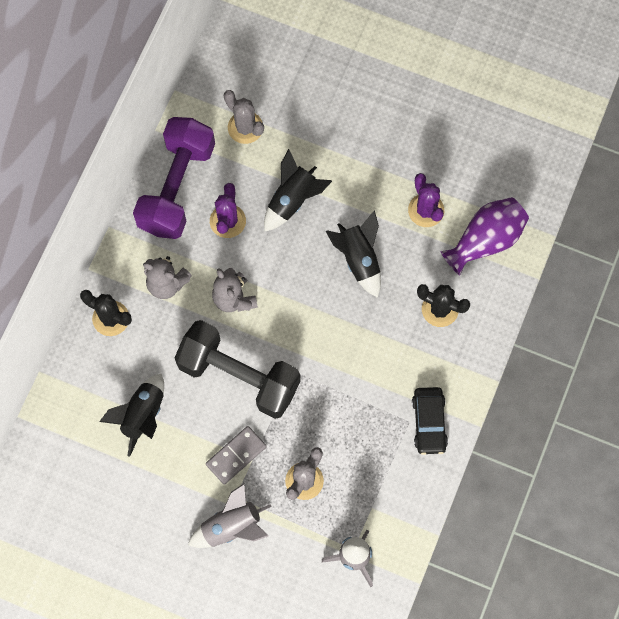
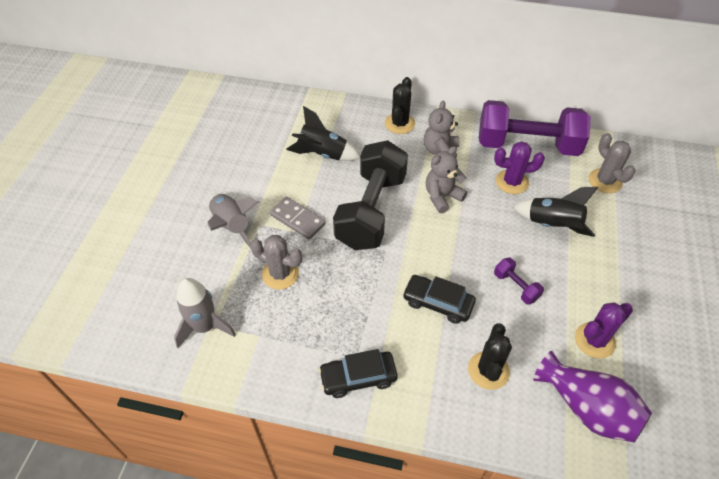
camera: 80 degrees right, 20 degrees down
(245, 127) = (605, 181): grey cactus -> grey cactus turned 60 degrees counterclockwise
(359, 259) = (516, 286): black rocket -> purple dumbbell
(364, 335) = (438, 303): none -> black car

